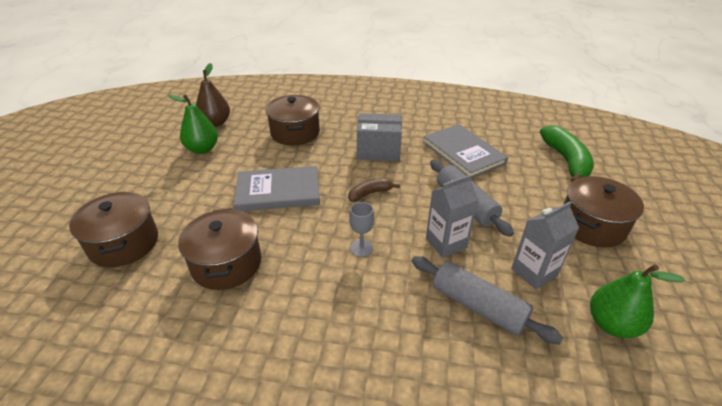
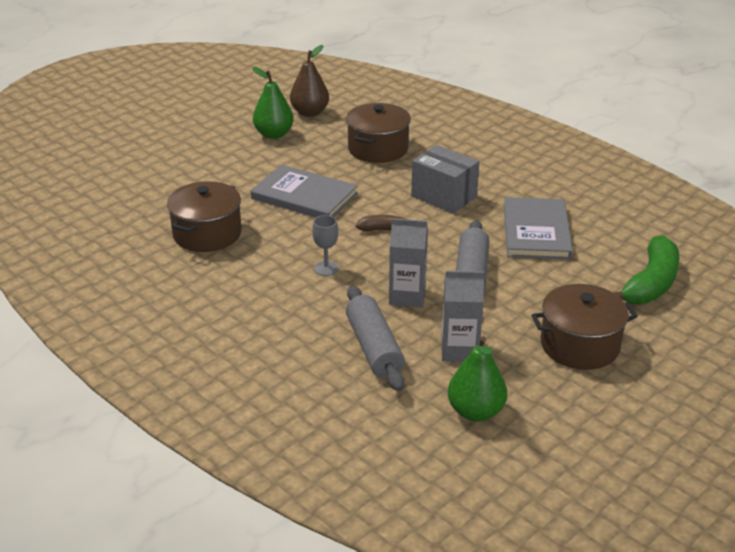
camera: 35 degrees right, 5 degrees down
(124, 243) = (146, 189): brown pot -> none

